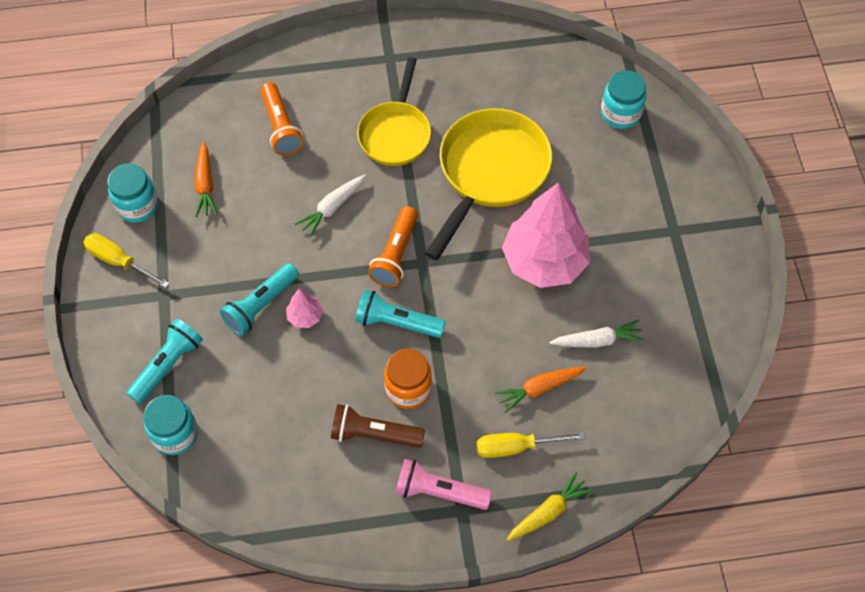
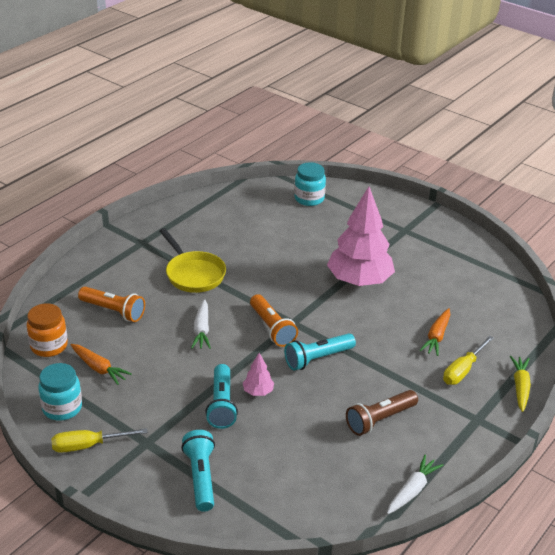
camera: 45 degrees left, 25 degrees down
(175, 434) = (256, 510): turquoise jar -> none
(408, 388) = (368, 385): orange jar -> orange jar (49, 346)
(439, 492) = (454, 420): pink flashlight -> none
(490, 172) = (274, 260): yellow pan -> none
(597, 340) = (435, 297): white carrot -> white carrot (412, 490)

